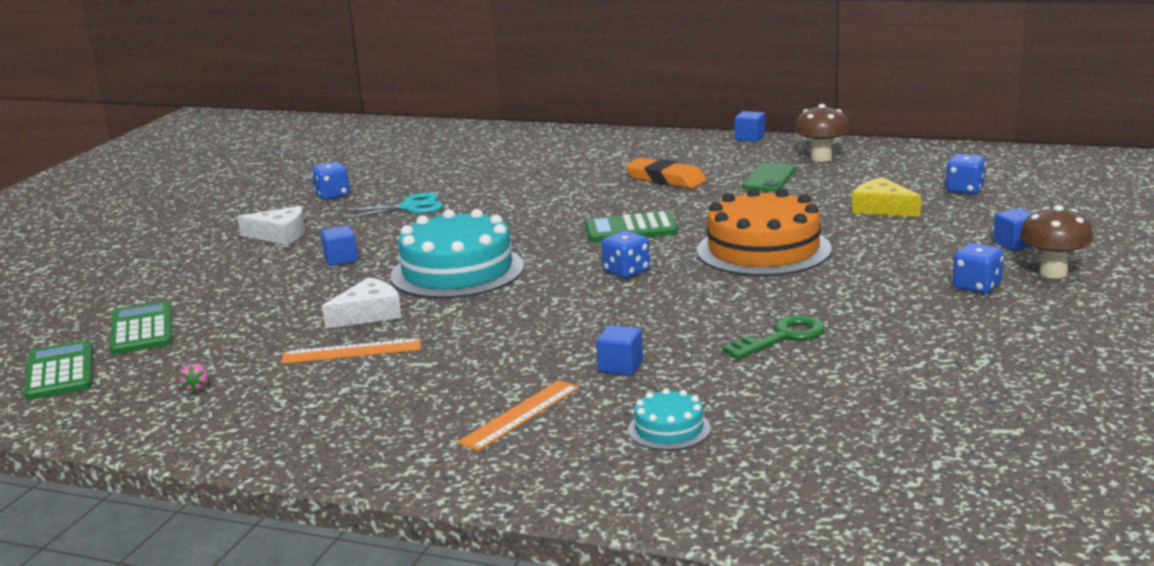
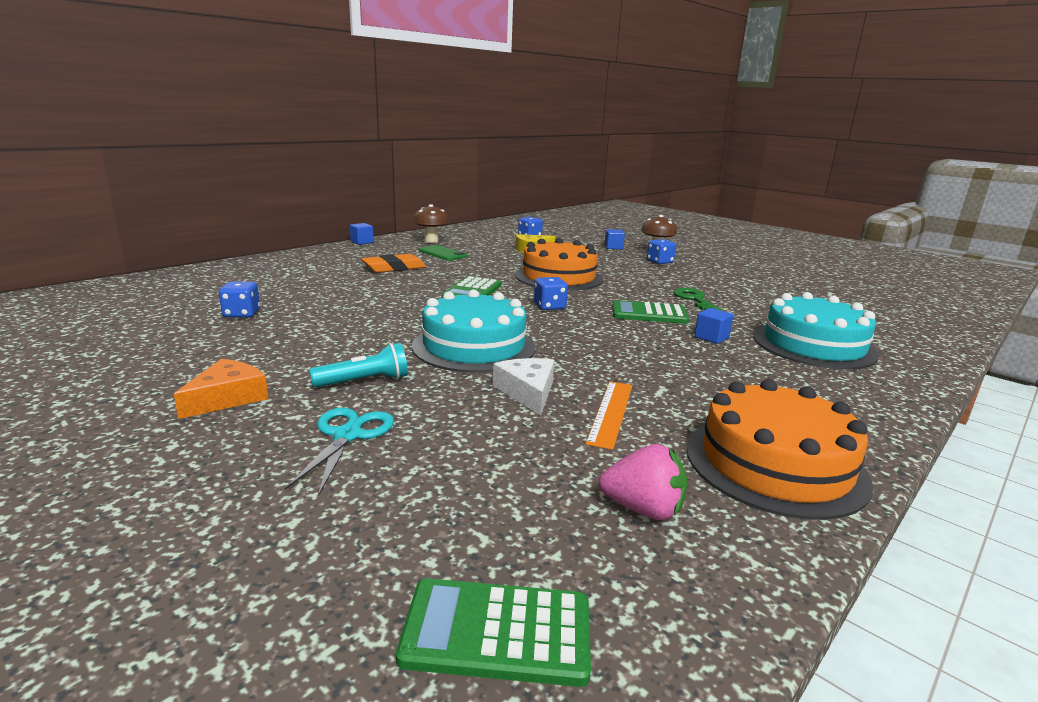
camera: 70 degrees left, 0 degrees up
(142, 330) = (410, 530): green calculator -> green calculator (649, 314)
(196, 388) = (643, 509): pink strawberry -> pink strawberry, size x2.08
(280, 235) = (227, 398): white cheese -> orange cheese
(297, 428) = (775, 464): none -> orange cake
(332, 195) = (159, 356): blue dice -> blue dice (242, 314)
(341, 259) = (364, 381): blue cube -> turquoise flashlight
(410, 207) = (279, 334): turquoise scissors -> turquoise scissors (348, 435)
(520, 414) = (778, 376): orange ruler -> none
(669, 429) = (813, 345): turquoise cake -> turquoise cake, size x2.13

